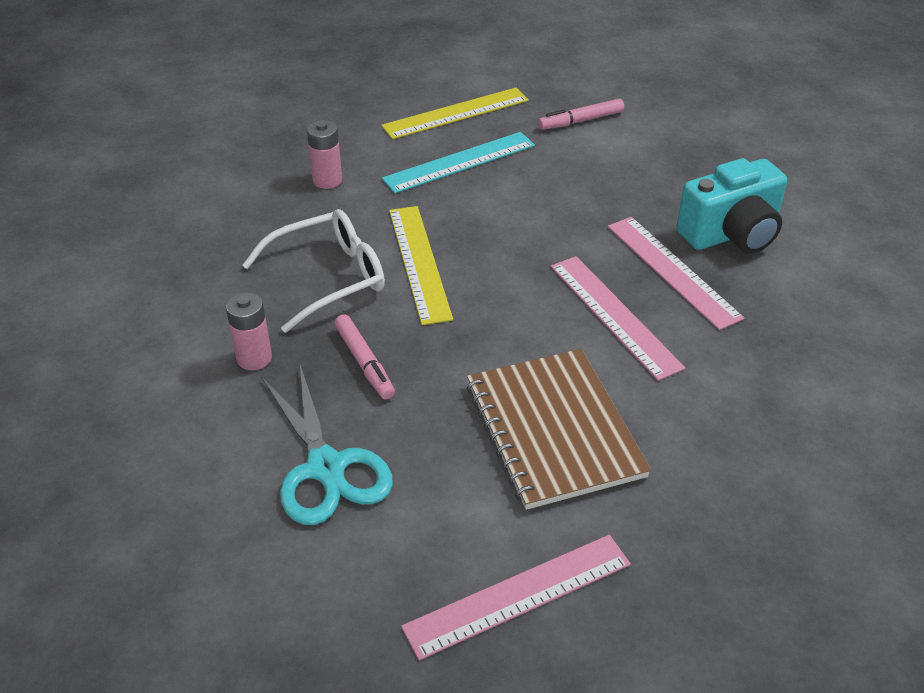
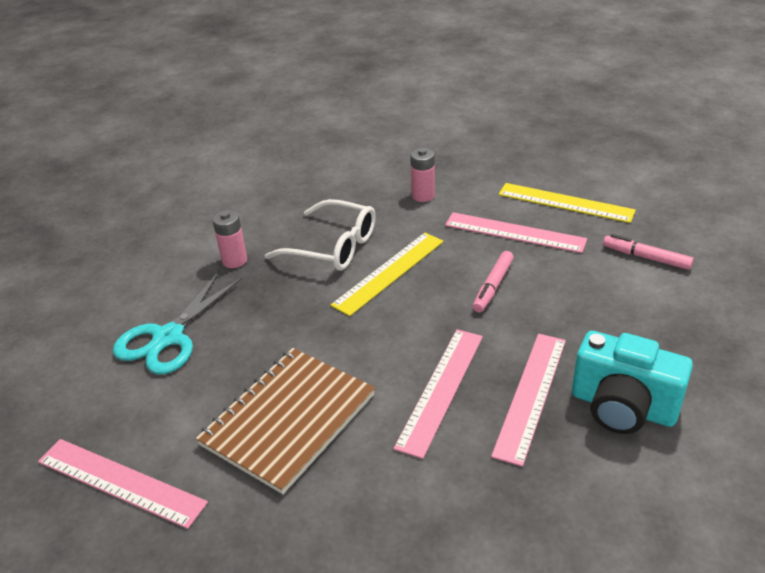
camera: 55 degrees right, 5 degrees down
(364, 363) = (271, 302): pink marker -> pink marker (493, 286)
(459, 162) = (514, 232): turquoise ruler -> pink ruler

